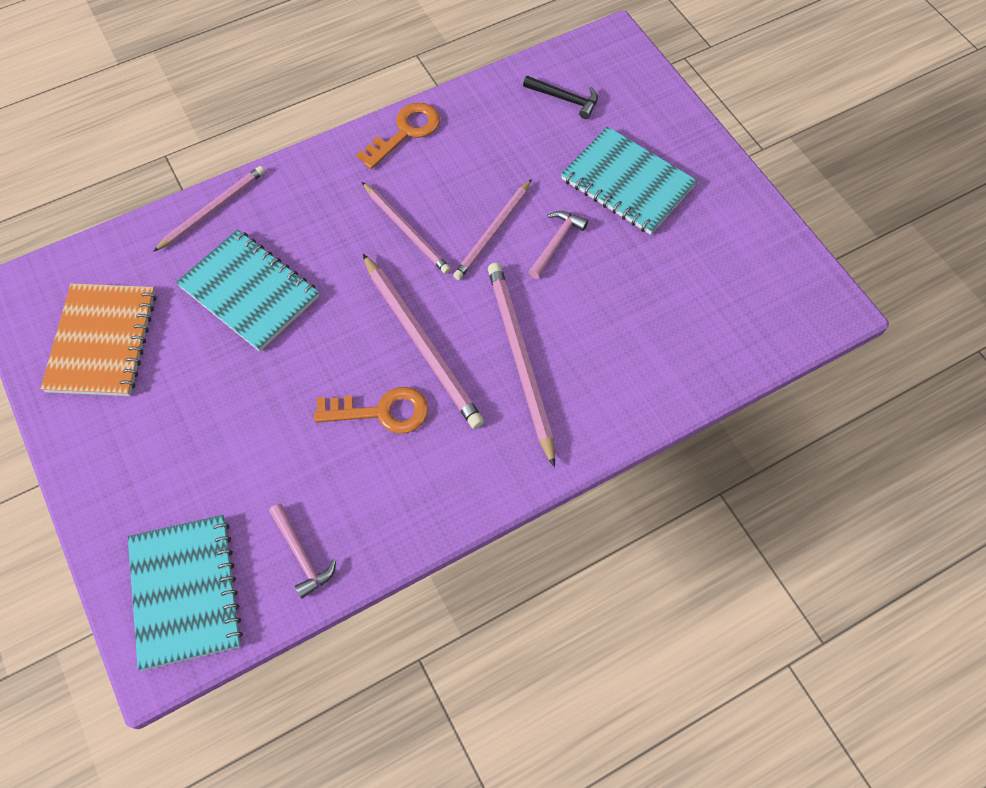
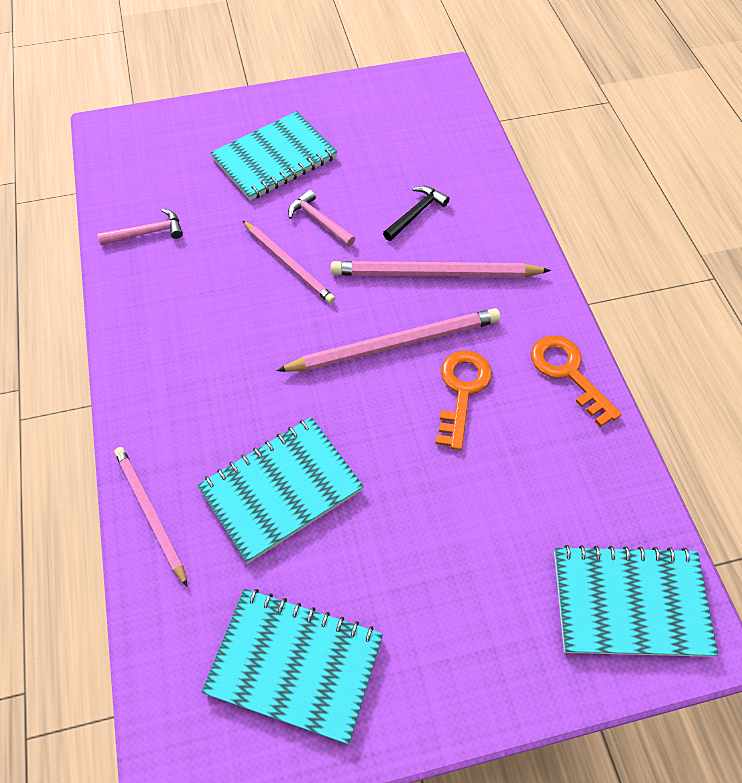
camera: 75 degrees left, 5 degrees down
(102, 341) = (295, 664): orange notebook -> turquoise notebook
(301, 554) = (602, 486): pink hammer -> pink hammer (147, 233)
(405, 132) = (132, 309): orange key -> orange key (568, 373)
(406, 230) = (258, 332): pink pencil -> none
(565, 99) = (157, 177): black hammer -> black hammer (416, 213)

